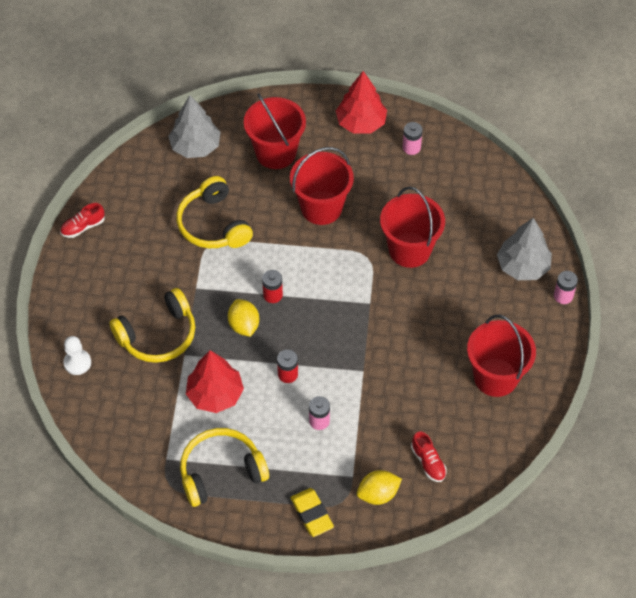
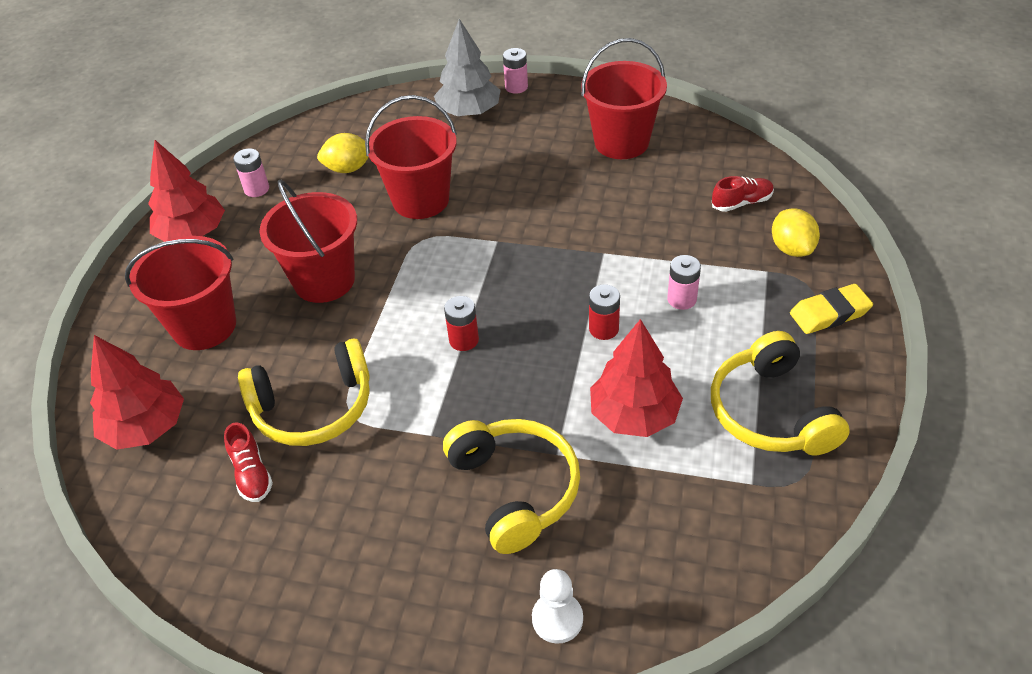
camera: 80 degrees left, 10 degrees down
(83, 227) = (255, 607): red shoe -> red shoe (251, 474)
(195, 146) = (146, 427): grey tree -> red tree
(244, 325) = (512, 376): yellow lemon -> yellow lemon (348, 168)

